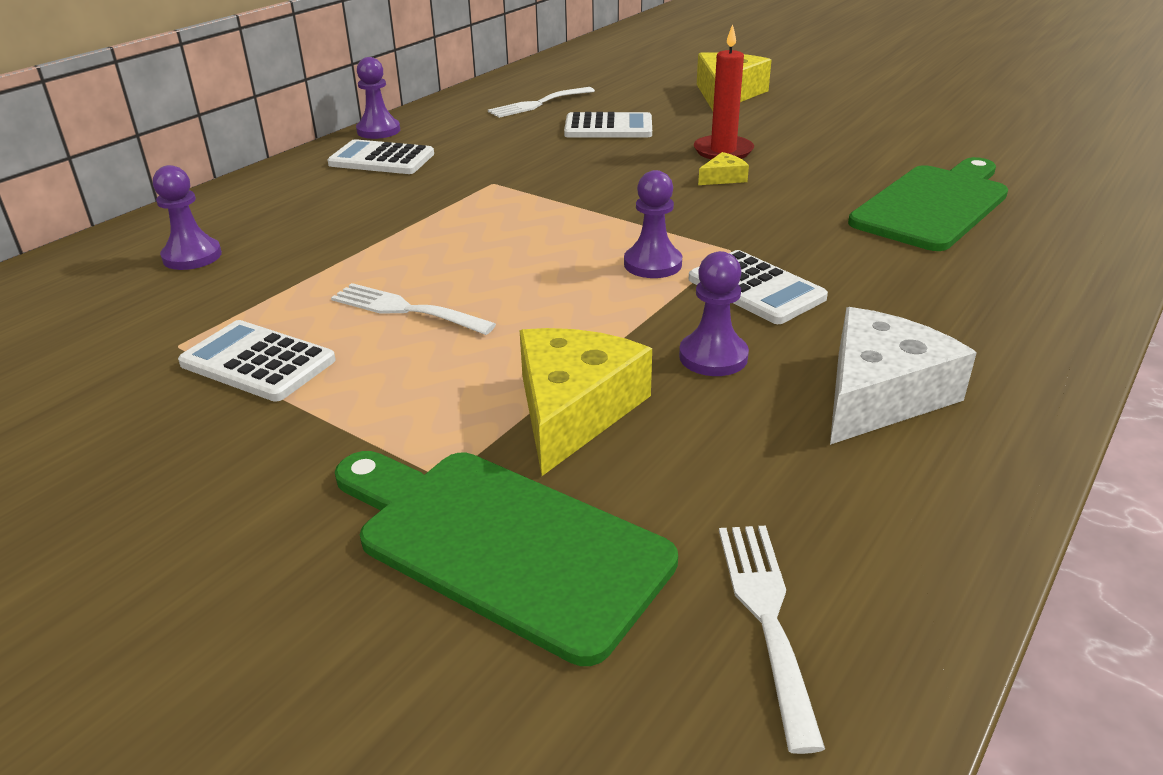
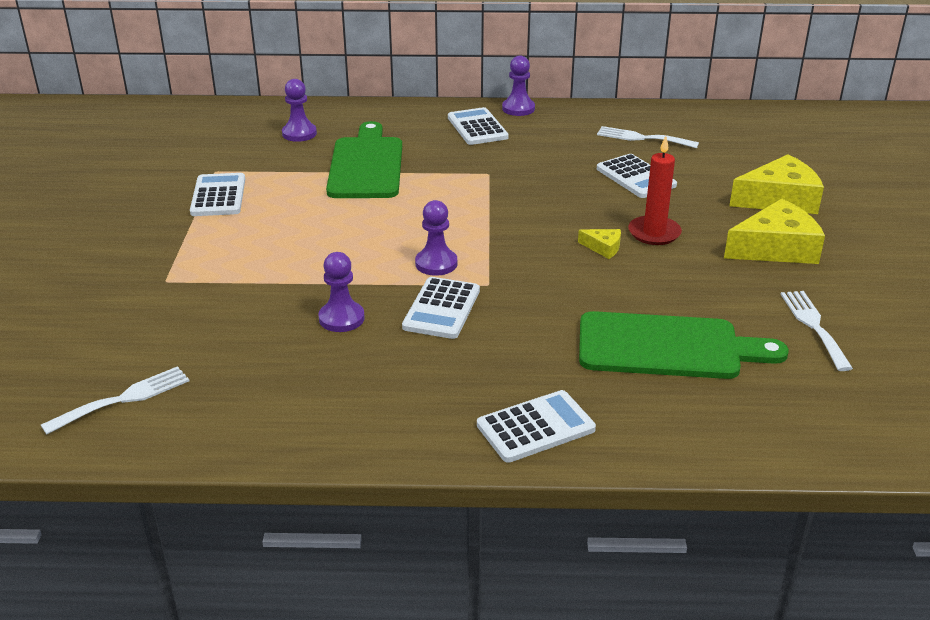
camera: 55 degrees right, 0 degrees up
(405, 309) = (303, 210): white fork -> white fork (813, 326)
(501, 544) = (127, 313): green cutting board -> green cutting board (366, 165)
(573, 410) = (249, 294): yellow cheese -> yellow cheese (775, 248)
(880, 394) = (350, 386): white cheese -> none
(1038, 306) = (535, 427): none -> white calculator

